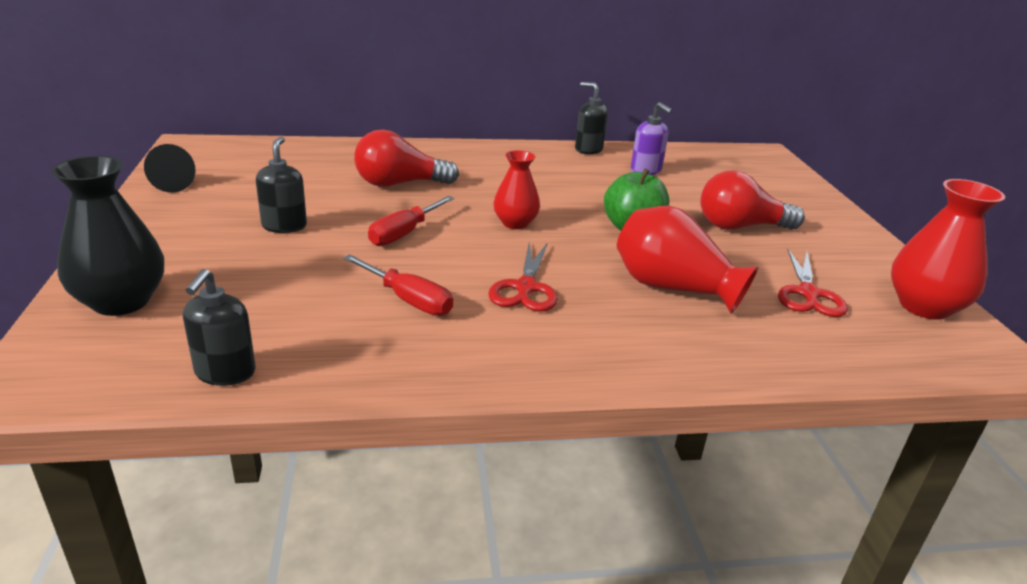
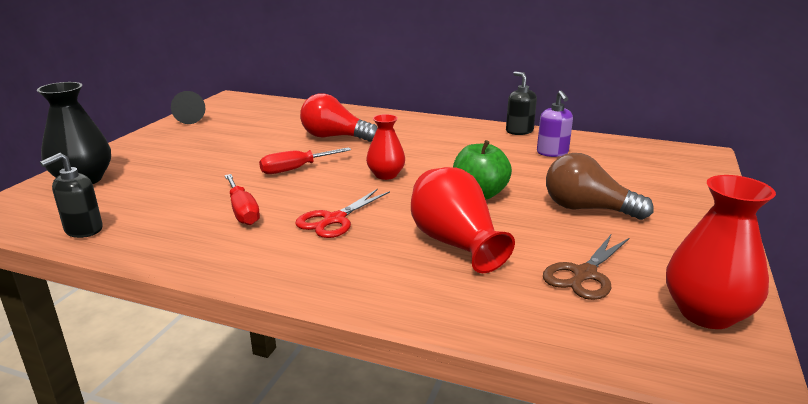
camera: 30 degrees right, 5 degrees down
(284, 226) = (225, 152): black soap dispenser -> none
(740, 227) = (587, 209): red light bulb -> brown light bulb
(808, 293) = (584, 274): red scissors -> brown scissors

